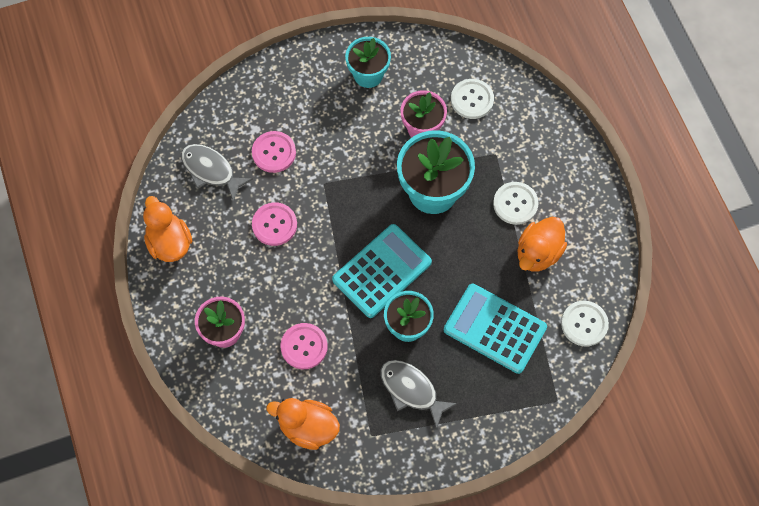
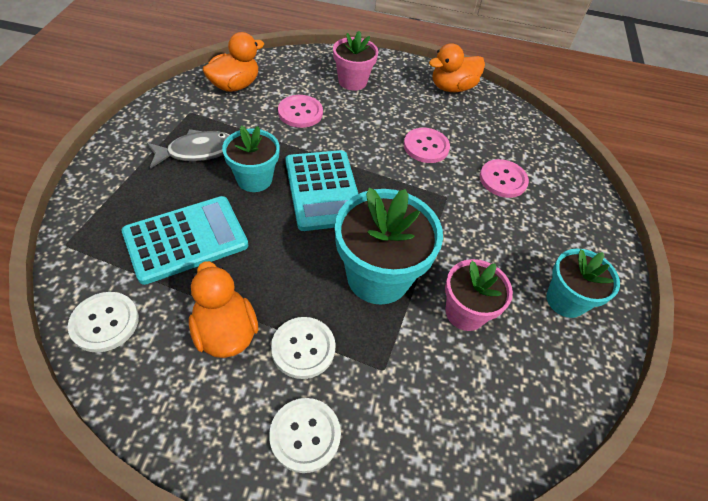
camera: 115 degrees right, 15 degrees down
(169, 242) = (452, 87): orange duck -> orange duck turned 150 degrees clockwise
(211, 170) = (506, 135): grey fish -> none
(472, 99) = (478, 392): white button -> white button (305, 435)

